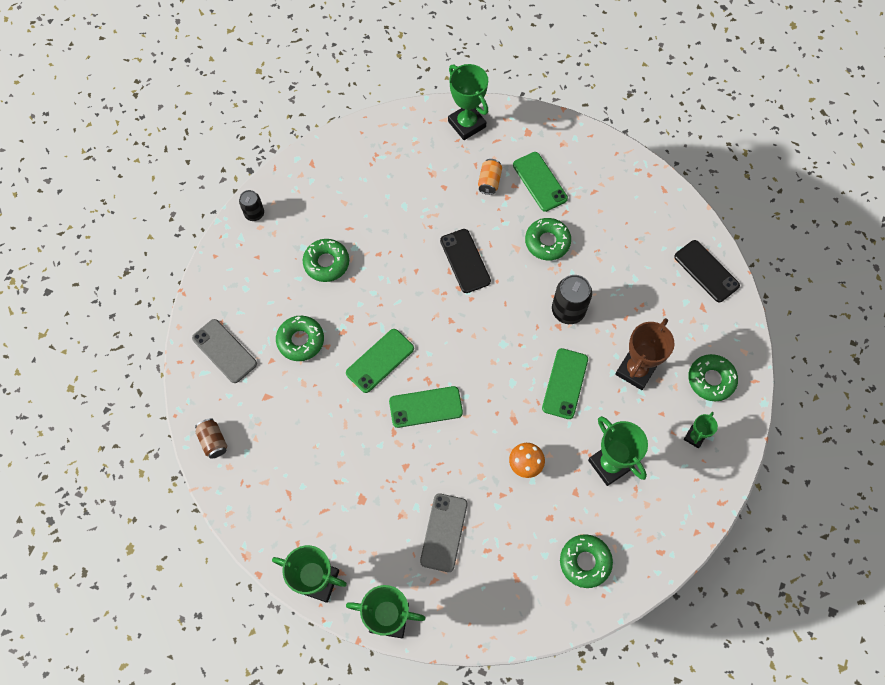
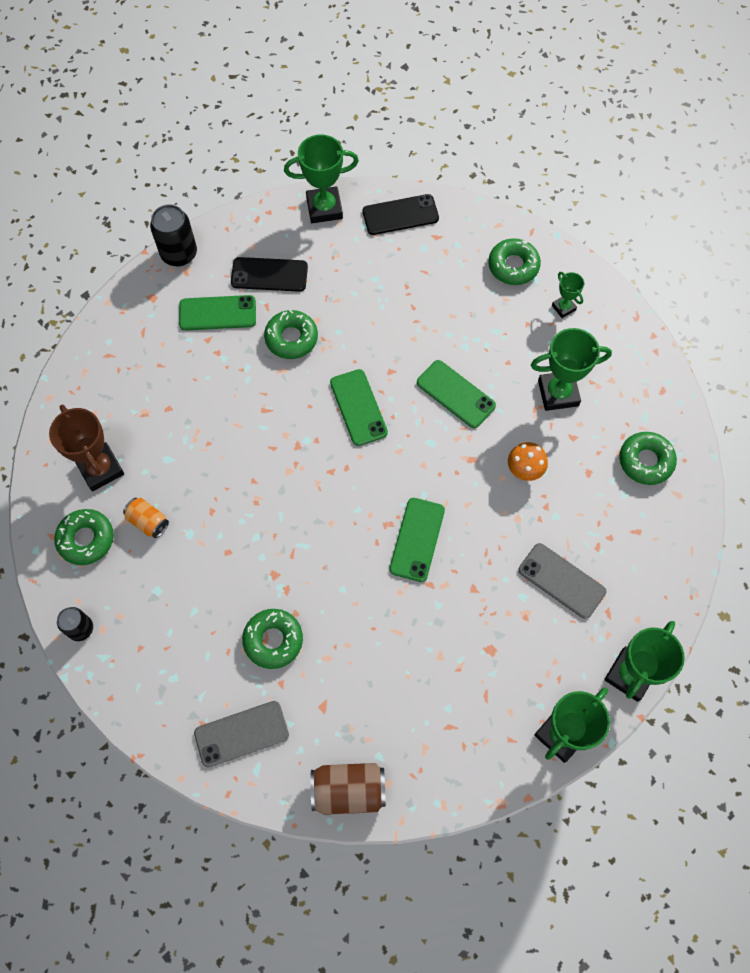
camera: 65 degrees left, 0 degrees up
(213, 441) = (348, 790): brown can -> brown can, size x1.61
(326, 263) = (192, 572): green donut -> green donut (86, 539)
(380, 360) = (341, 564): green phone -> green phone (358, 407)
(465, 261) = (269, 426): black phone -> black phone (269, 275)
(467, 124) = (104, 351): green trophy -> green trophy (324, 208)
(489, 182) = (189, 361): orange can -> orange can (148, 521)
(568, 310) = (378, 354): black can -> black can (179, 254)
(635, 370) = (472, 325): brown trophy -> brown trophy (100, 469)

